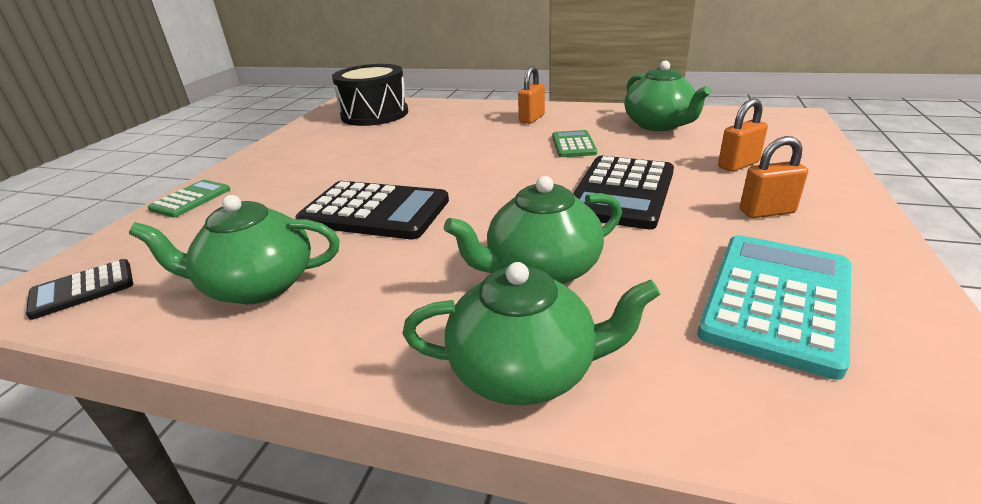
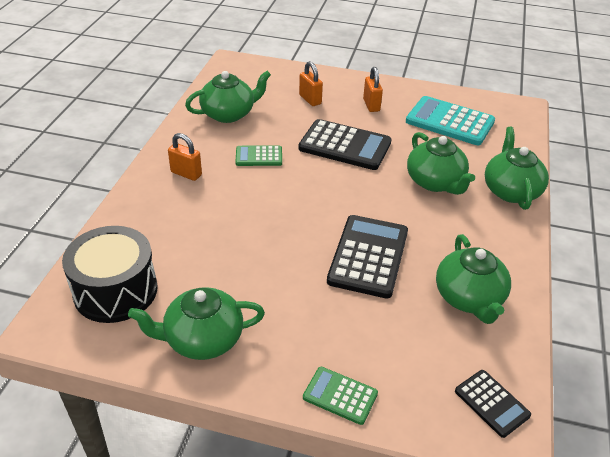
camera: 95 degrees left, 10 degrees up
(303, 144) = (202, 339): none -> green teapot

